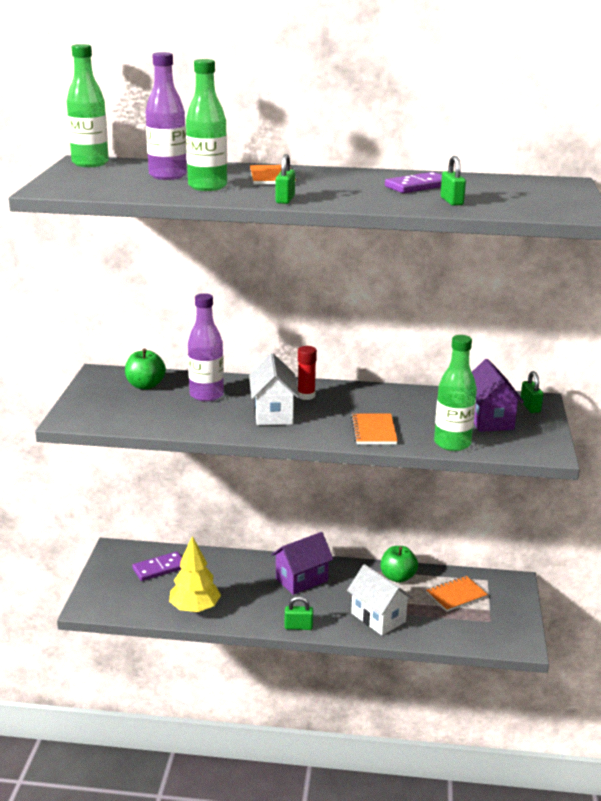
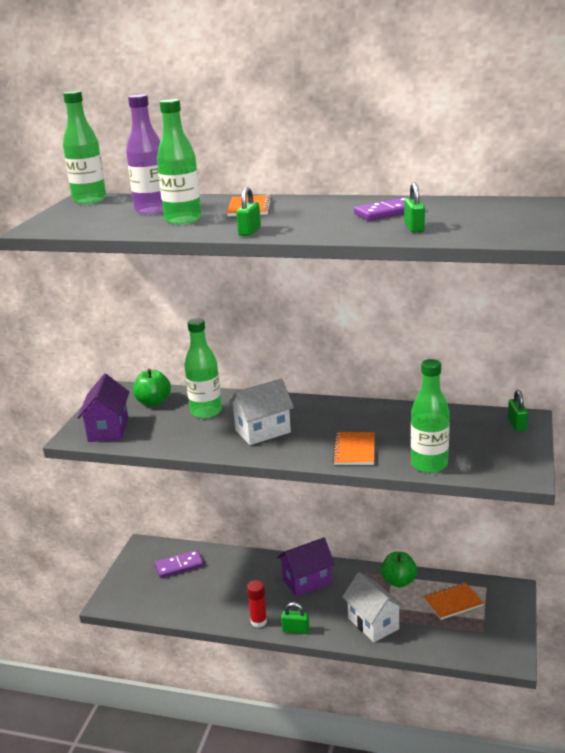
camera: 10 degrees right, 0 degrees up
(195, 608) = (203, 607): yellow tree -> none
(206, 395) = (206, 412): purple bottle -> green bottle
(273, 414) = (262, 431): white house -> white house turned 60 degrees clockwise
(306, 396) = (298, 412): red glue stick -> red glue stick (258, 621)
(489, 419) = (472, 438): purple house -> purple house (108, 430)

